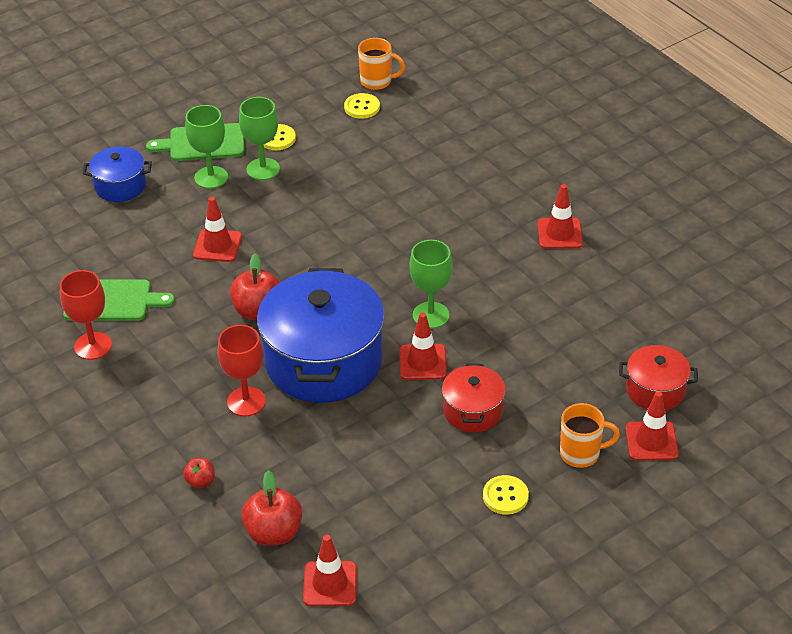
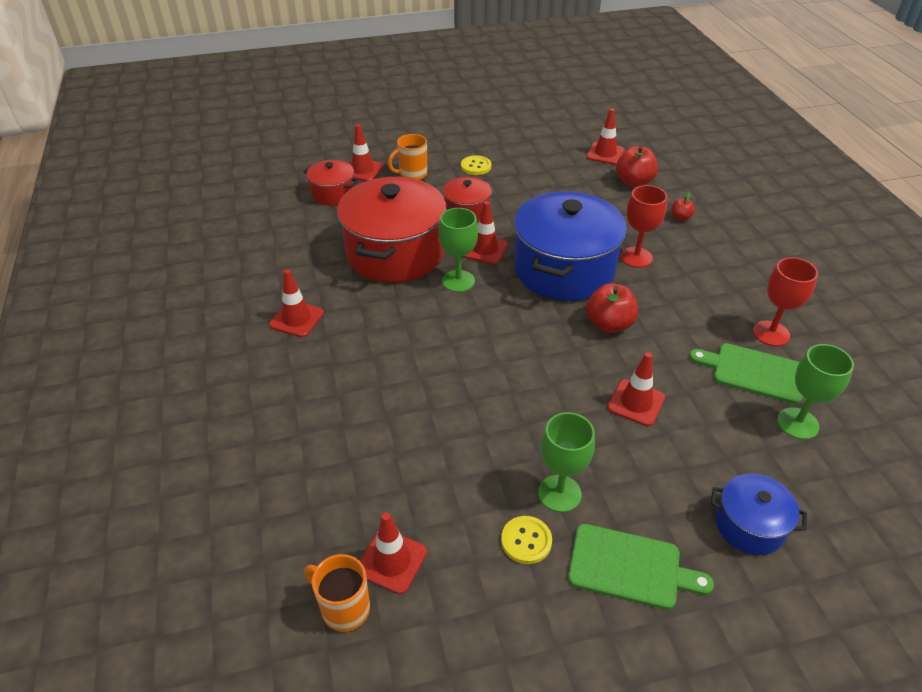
camera: 160 degrees left, 0 degrees up
(211, 177) = (628, 501): green goblet -> green goblet (797, 423)
(362, 107) = (391, 561): yellow button -> red traffic cone
(519, 329) = (395, 253): none -> red pot
(581, 454) = (412, 174): orange mug -> orange mug turned 45 degrees counterclockwise

